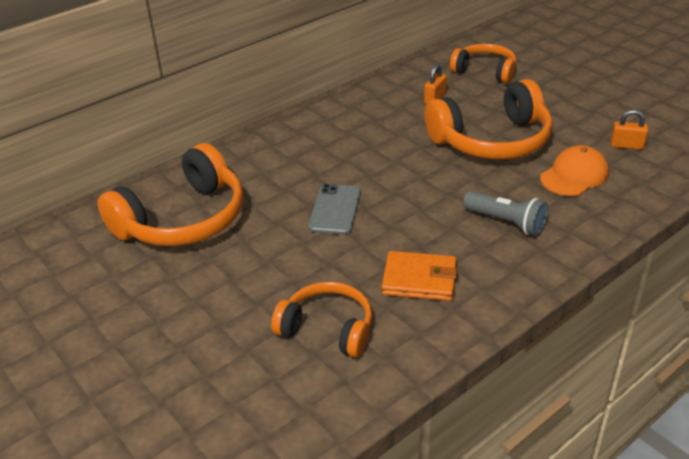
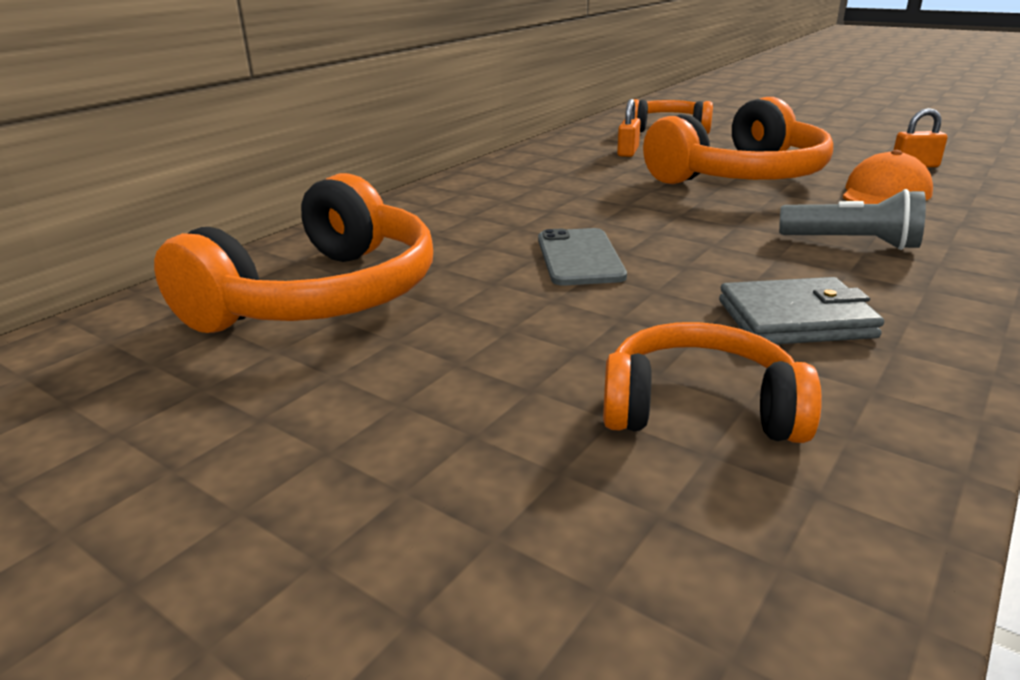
camera: 15 degrees left, 10 degrees down
(419, 279) = (795, 319): orange wallet -> grey wallet

